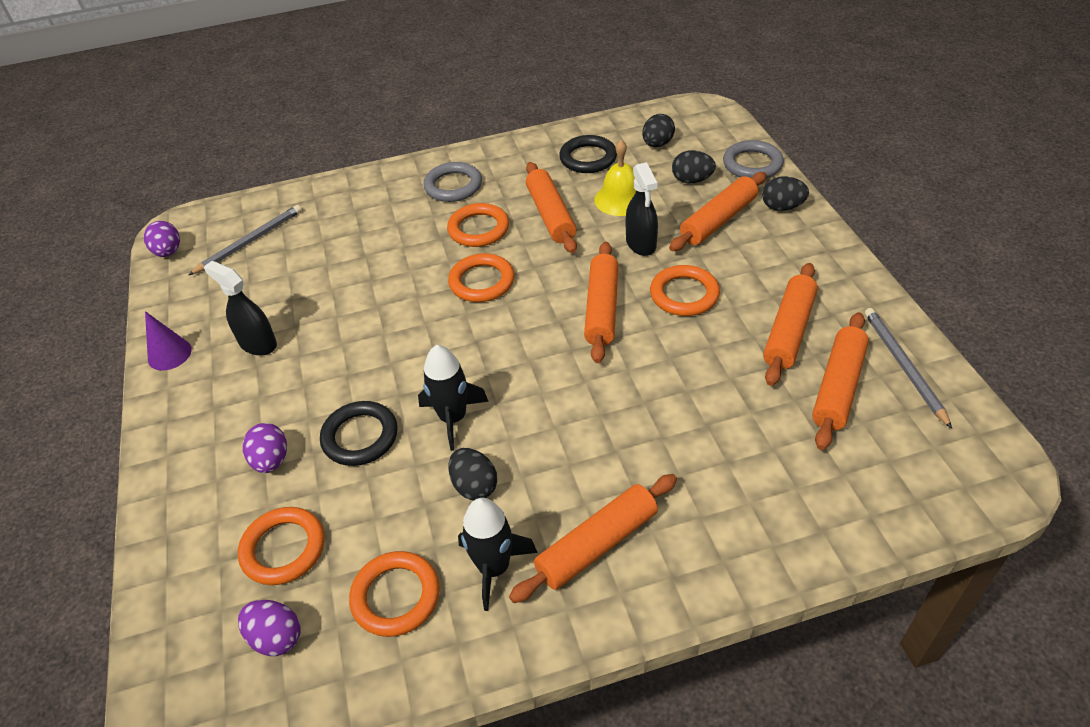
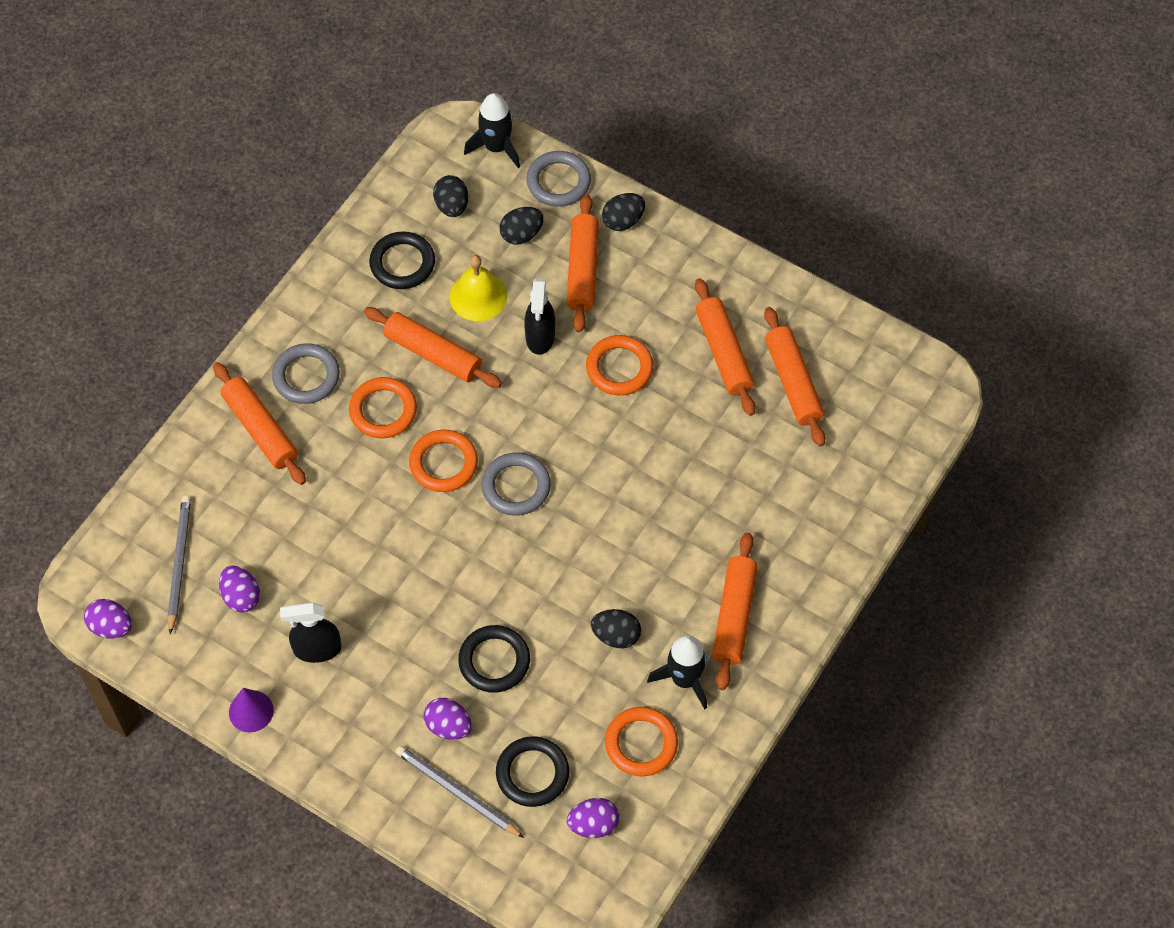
camera: 45 degrees left, 15 degrees up
(257, 282) = (241, 596): none -> purple egg
(283, 549) = (532, 773): orange ring -> black ring
(453, 418) = (548, 597): black rocket -> black rocket (496, 147)
(517, 326) = (516, 486): none -> grey ring
(601, 309) = (567, 425): orange rolling pin -> orange rolling pin (260, 429)
(641, 244) = (540, 336): black spray bottle -> black spray bottle turned 60 degrees clockwise
(903, 366) = (823, 333): grey pencil -> grey pencil (457, 792)

